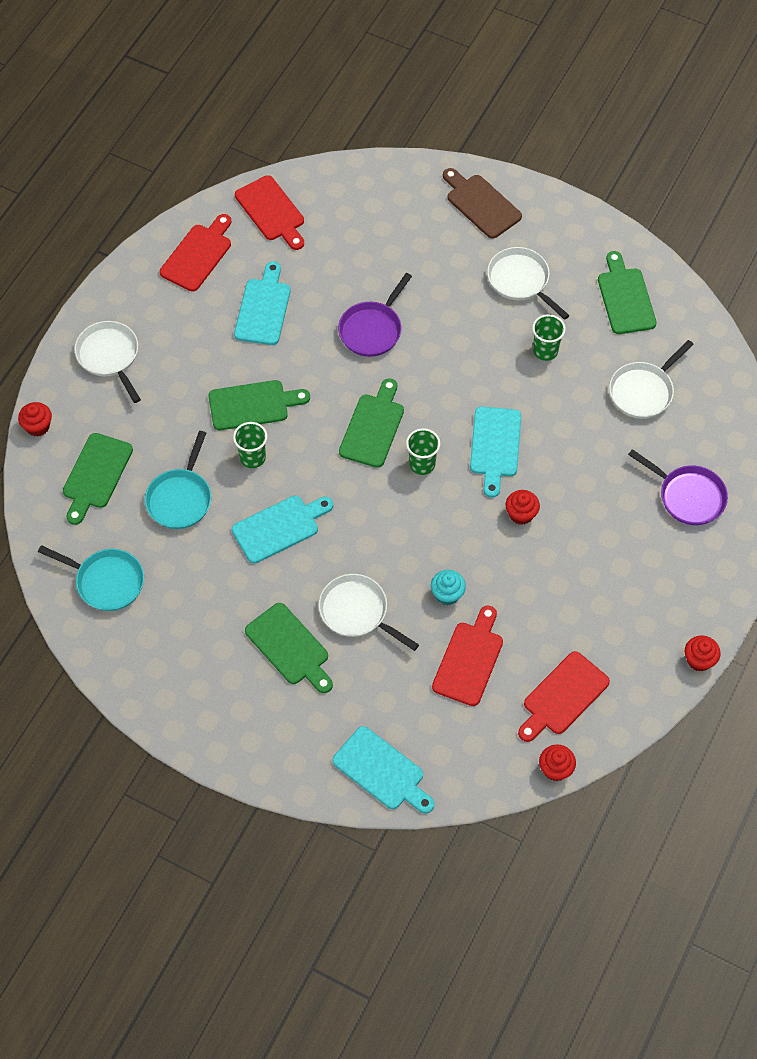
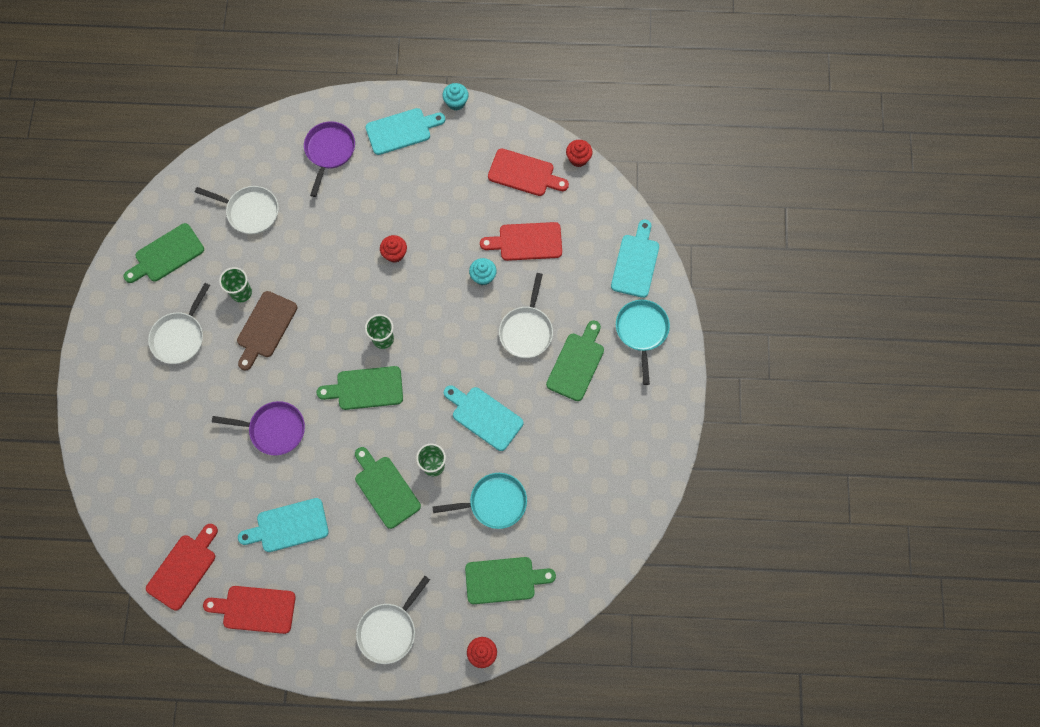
camera: 115 degrees left, 10 degrees up
(106, 581) = (590, 522): turquoise pan -> turquoise pan (642, 332)
(481, 204) = (111, 399): brown cutting board -> brown cutting board (265, 328)
(495, 446) = (344, 294): turquoise cutting board -> turquoise cutting board (401, 130)
(699, 660) = (456, 102): red cupcake -> turquoise cupcake

